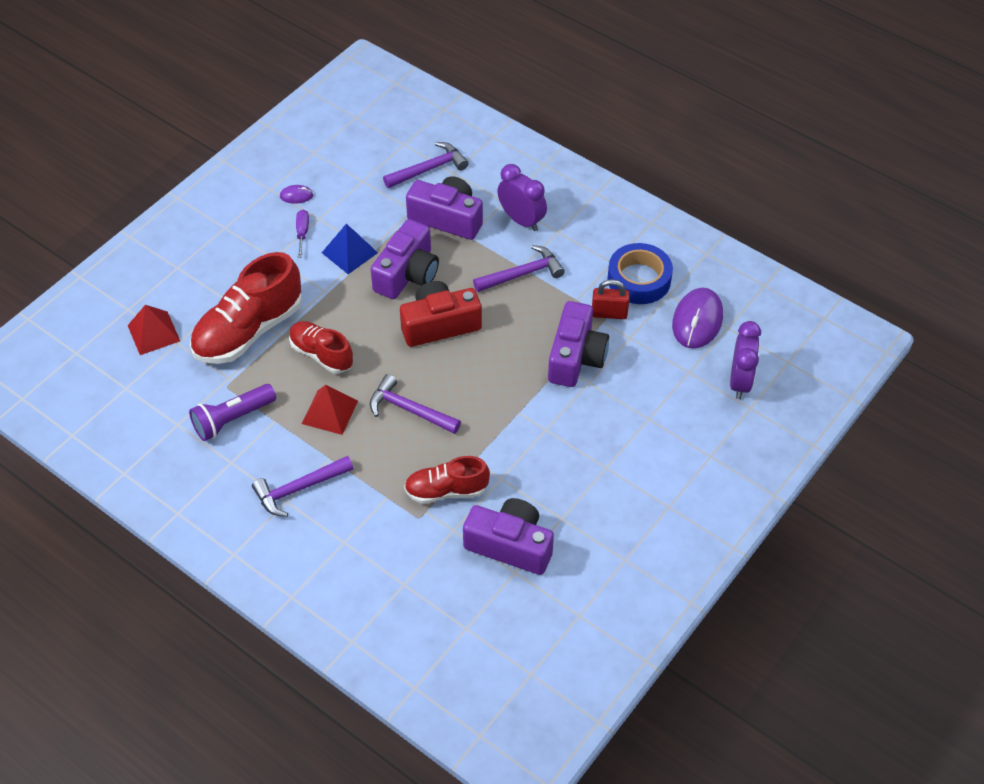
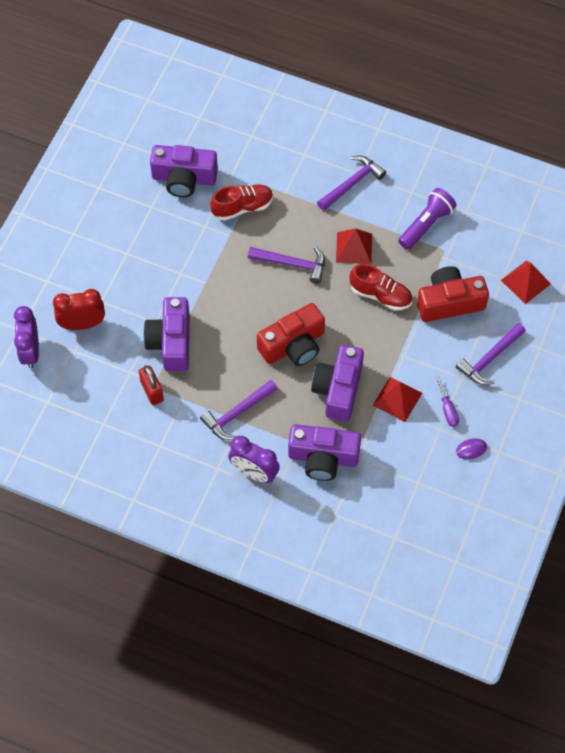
camera: 165 degrees right, 10 degrees up
(249, 330) = (449, 302): red shoe -> red camera
(349, 252) = (397, 399): blue pyramid -> red pyramid
(429, 169) = (359, 512): purple hammer -> purple hammer (489, 359)
(609, 313) = (152, 391): red padlock -> red padlock turned 75 degrees clockwise
(639, 279) = (132, 433): blue tape -> none
(675, 398) = (82, 324): none -> red clock
(697, 321) = (74, 402): purple mouse -> none

